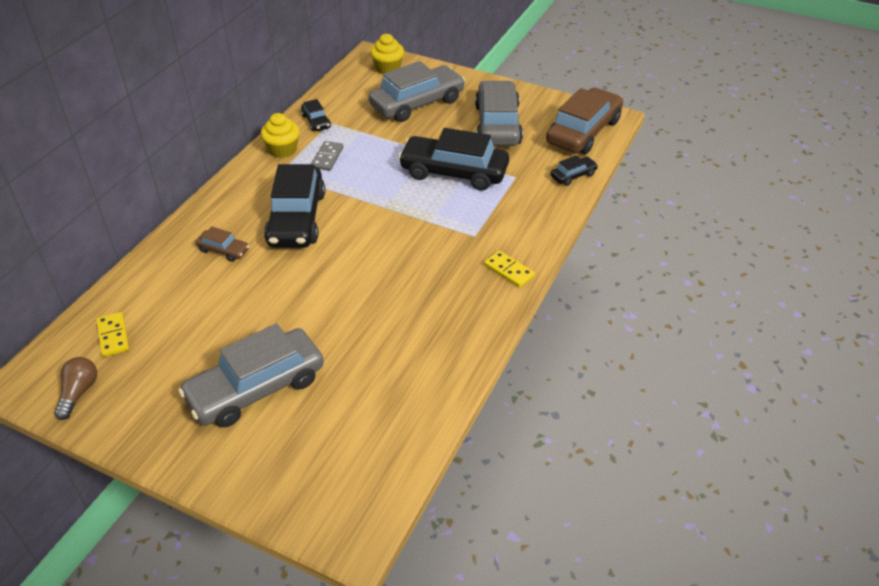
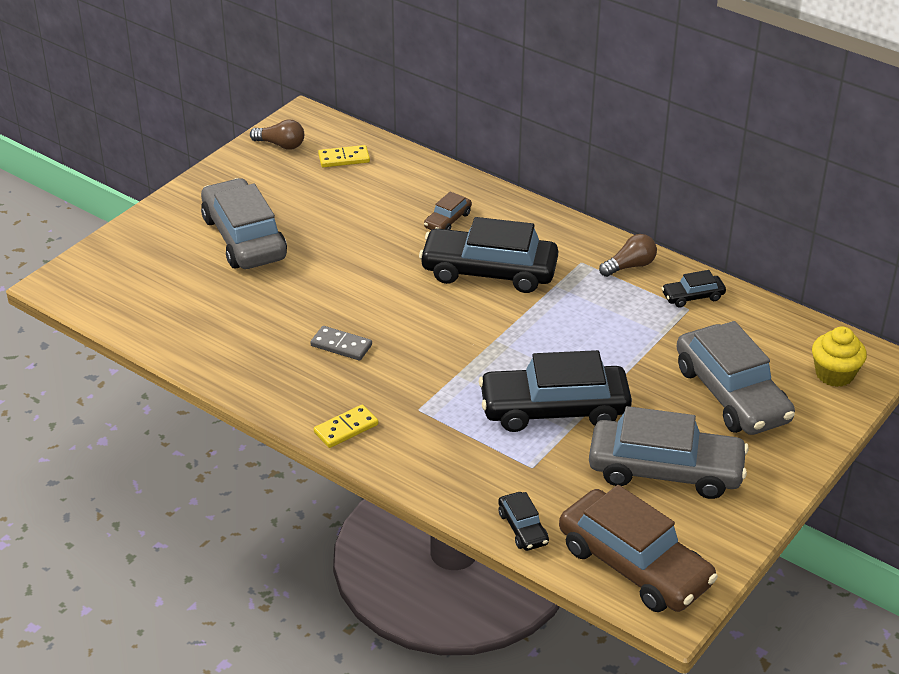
camera: 100 degrees right, 5 degrees down
(282, 150) = (630, 266): yellow cupcake -> brown light bulb
(327, 158) = (607, 301): grey domino -> grey domino (341, 345)
(454, 172) = (554, 409): black car -> black car turned 120 degrees counterclockwise

